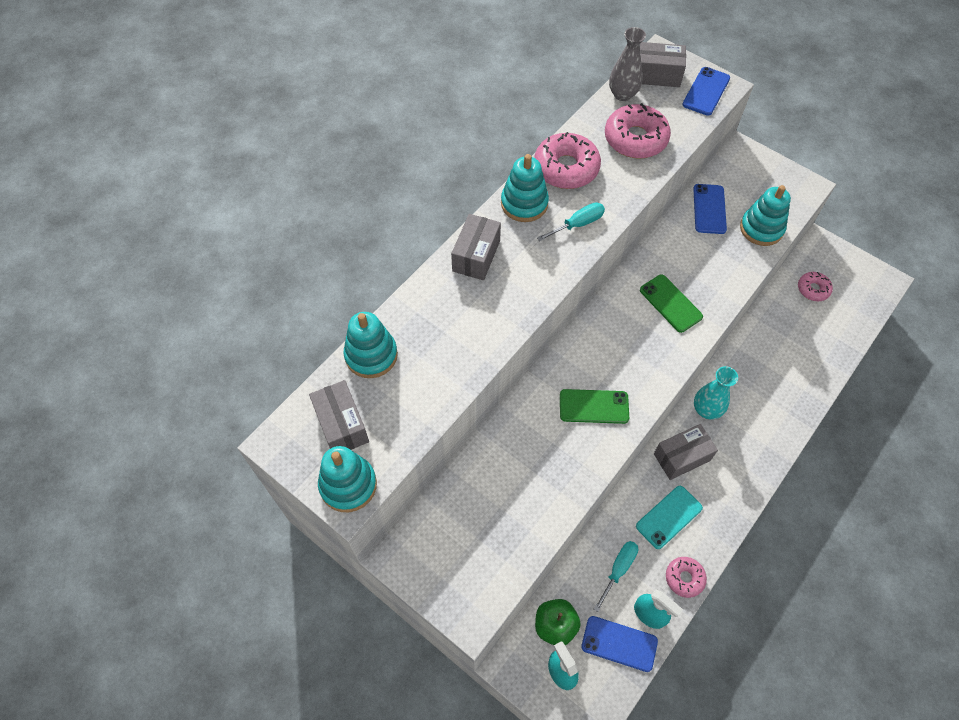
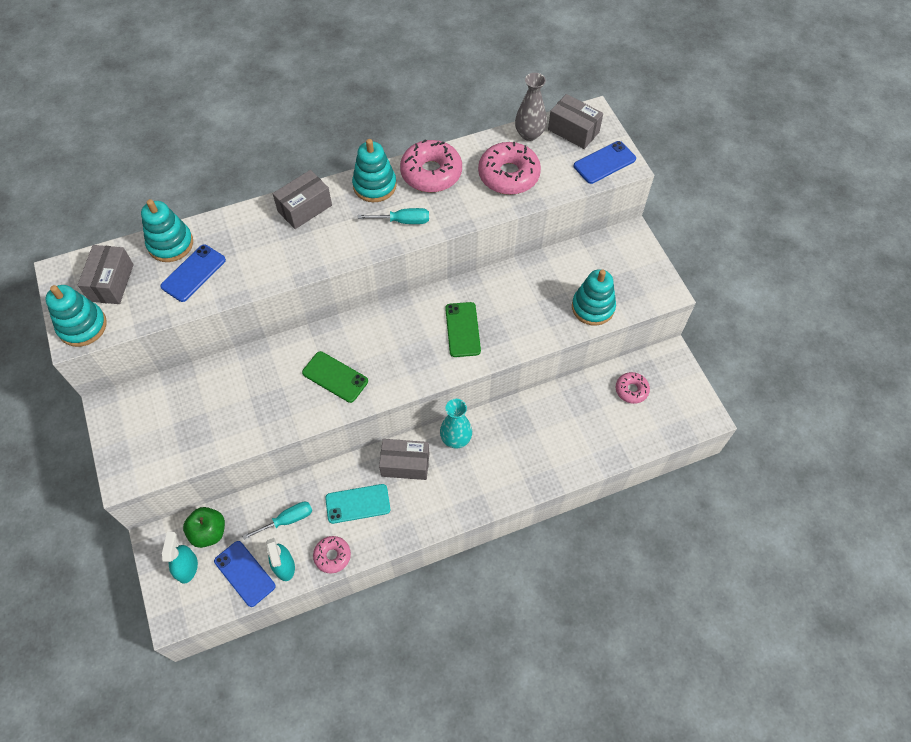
camera: 30 degrees right, 0 degrees up
(709, 209) = (560, 270): blue phone -> blue phone (193, 273)

